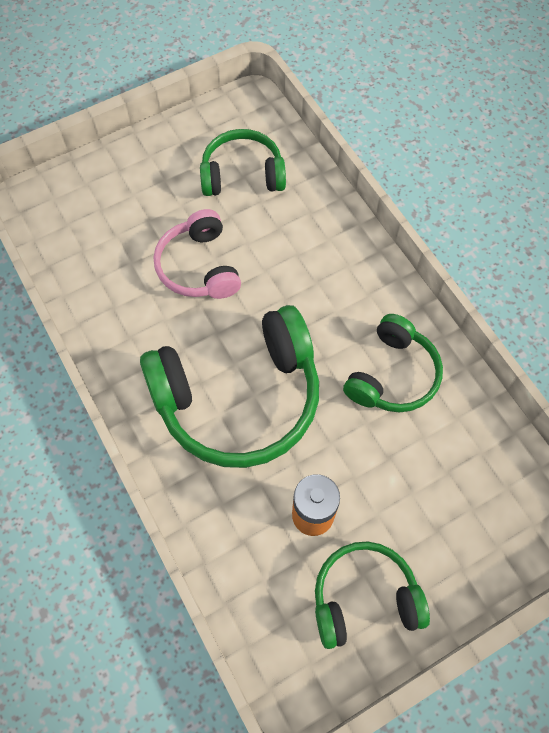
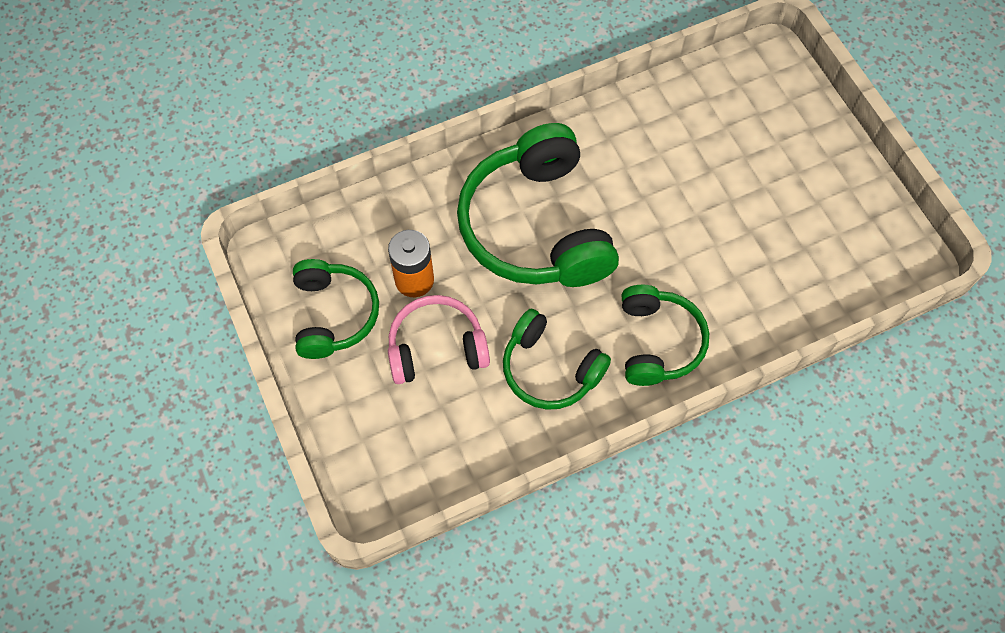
camera: 95 degrees right, 0 degrees up
(199, 266) = (686, 199): pink headphones -> pink headphones (436, 348)
(242, 175) = (806, 246): green headphones -> green headphones (657, 342)

